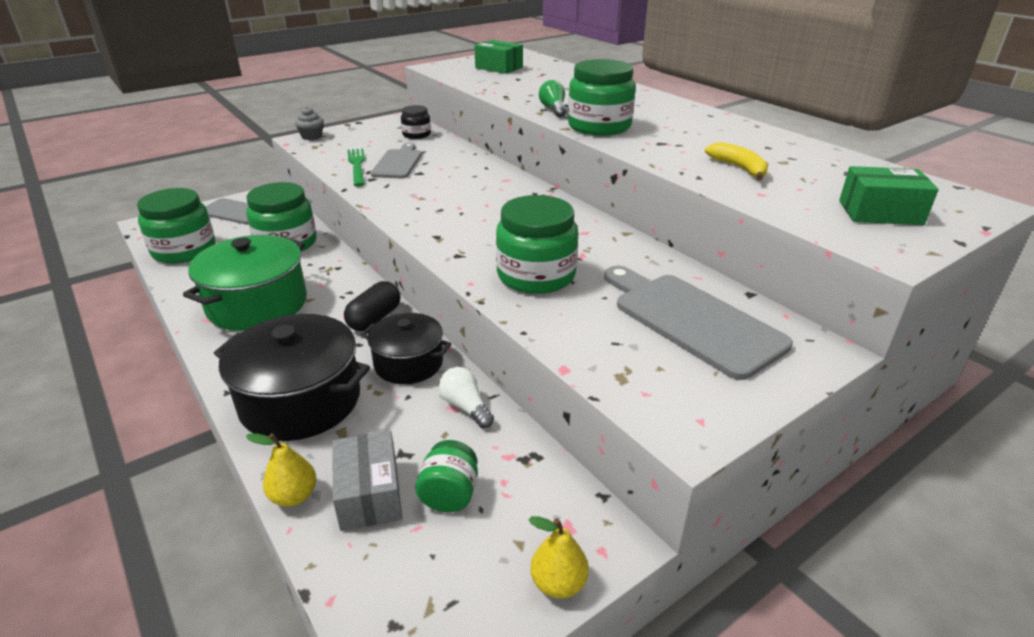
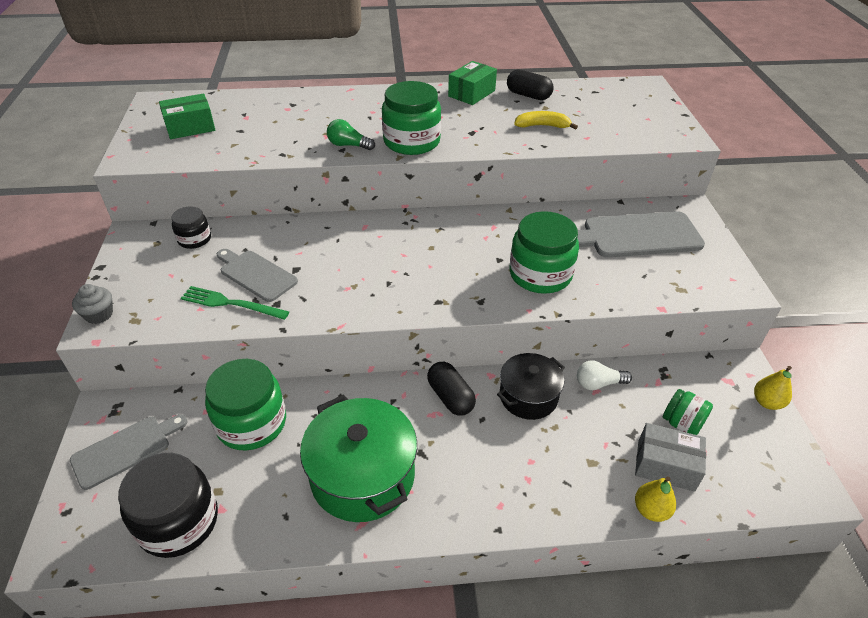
camera: 60 degrees left, 10 degrees up
(184, 250) = (178, 521): green jar -> black jar
(301, 400) = (540, 478): black pot -> none
(791, 149) = (528, 95): none -> black capsule
(880, 213) = (638, 116): green box -> green box (471, 93)

